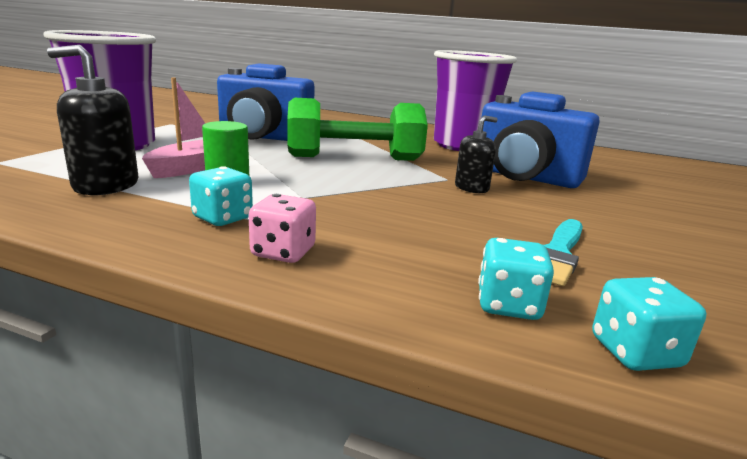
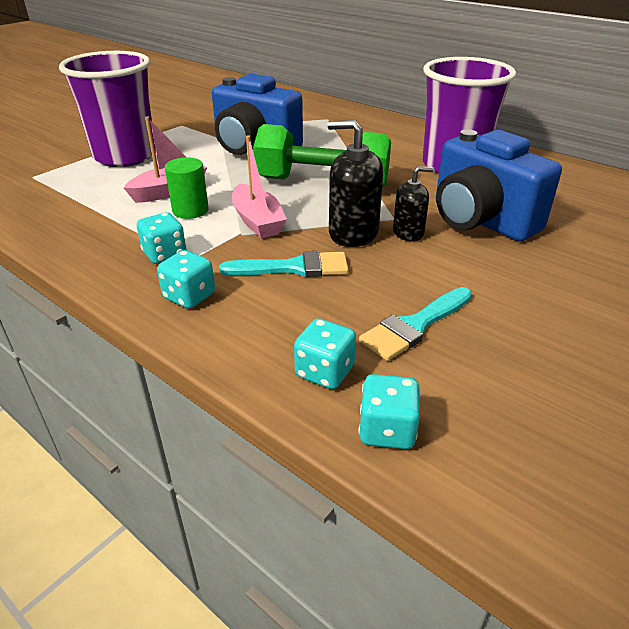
camera: 20 degrees right, 15 degrees up
(106, 185) = (97, 209): black soap dispenser -> black soap dispenser (353, 233)
(283, 252) = (189, 296): pink dice -> turquoise dice
(312, 186) = (257, 221): none -> pink boat
(385, 219) = (294, 267): none -> turquoise brush

